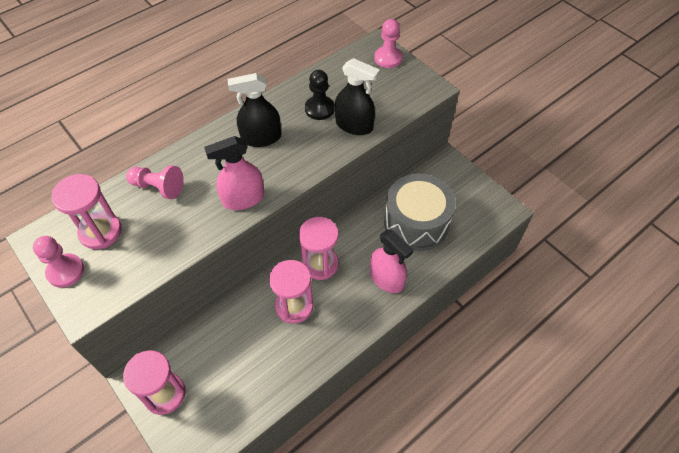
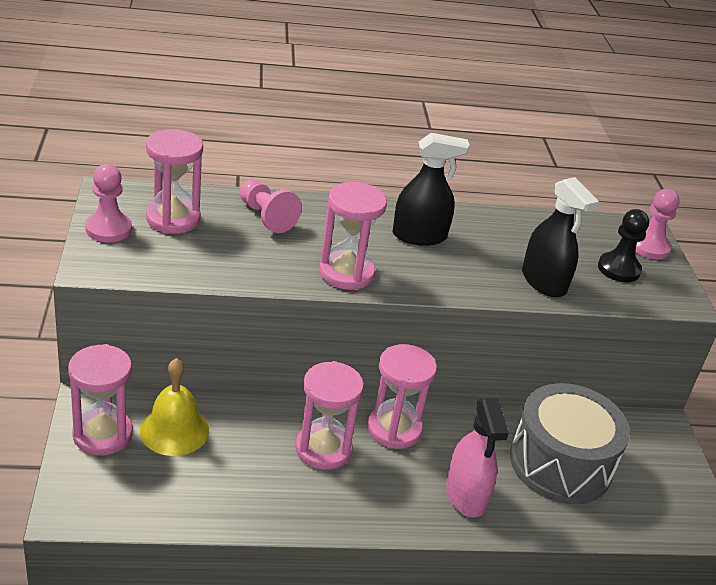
camera: 30 degrees right, 20 degrees down
(203, 358) = (174, 430): none -> yellow bell
(243, 199) = (346, 273): pink spray bottle -> pink hourglass
(261, 138) = (419, 236): black spray bottle -> black spray bottle turned 150 degrees clockwise
(319, 109) = (515, 247): black pawn -> black pawn (618, 269)

